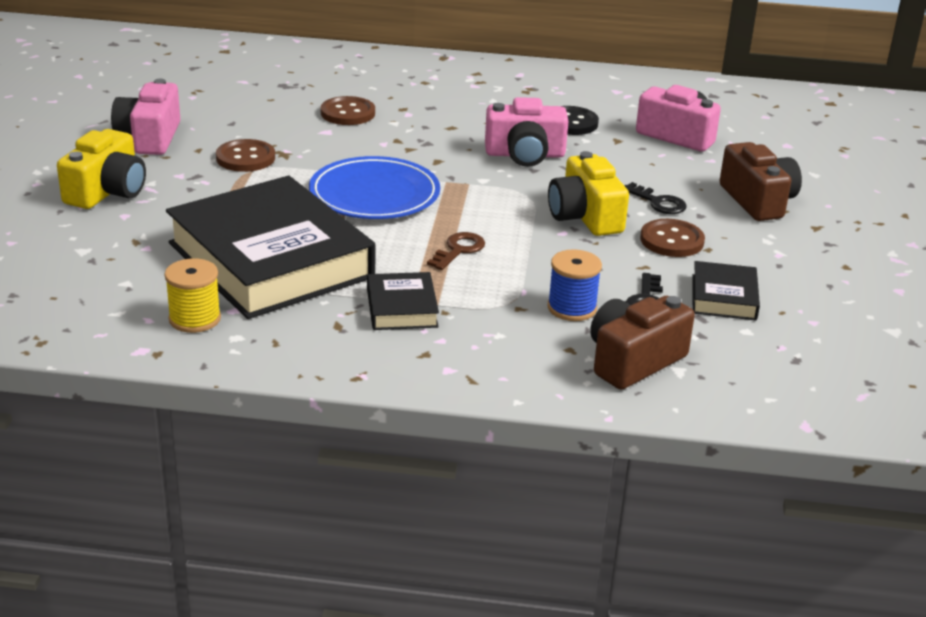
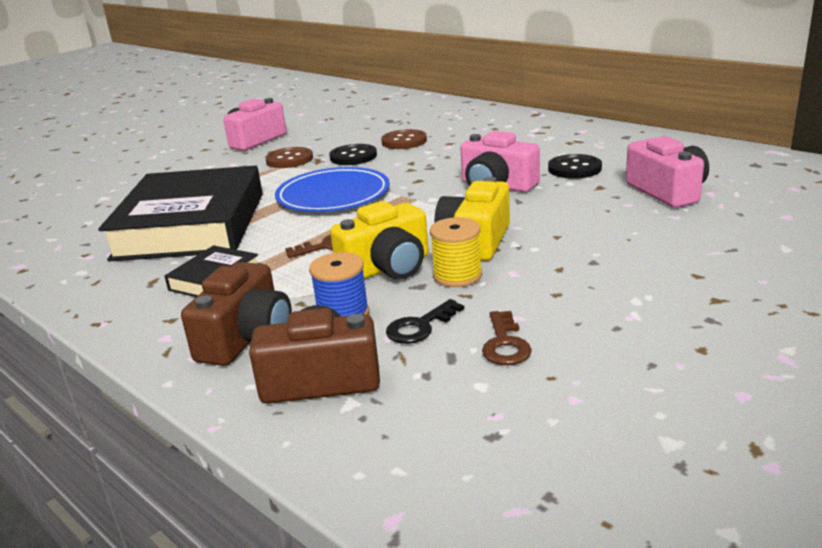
camera: 40 degrees right, 5 degrees down
(107, 191) = (177, 167): yellow camera -> yellow camera (387, 268)
(195, 319) = (81, 253): yellow spool -> yellow spool (457, 276)
(319, 142) = (353, 156): none -> black button
(658, 202) = (564, 242): black key -> none
(672, 240) = (528, 278): brown button -> none
(723, 297) = (505, 344): black book -> brown key
(758, 201) = (678, 261): brown camera -> brown camera (247, 338)

